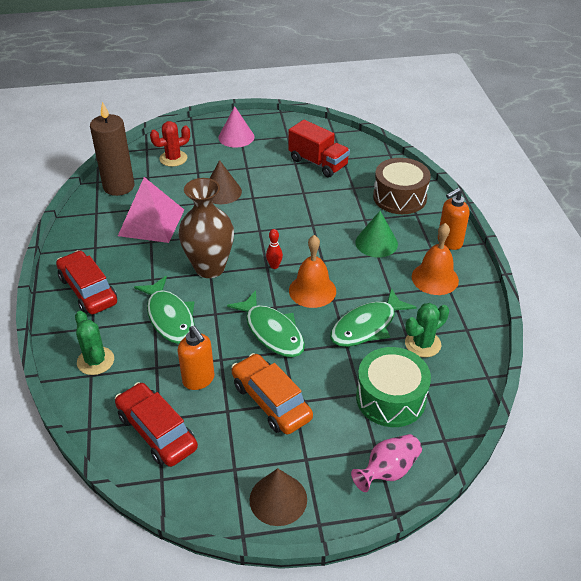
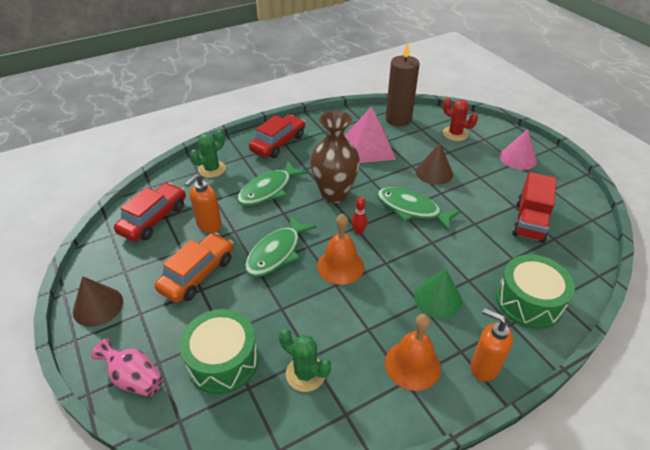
camera: 70 degrees right, 0 degrees up
(367, 326) = (311, 319): green fish -> green fish (411, 209)
(399, 197) = (528, 302): brown drum -> green drum

